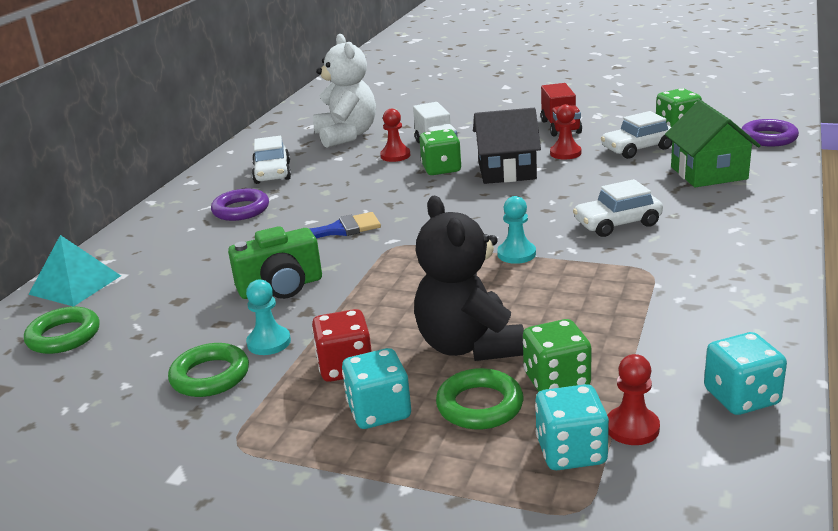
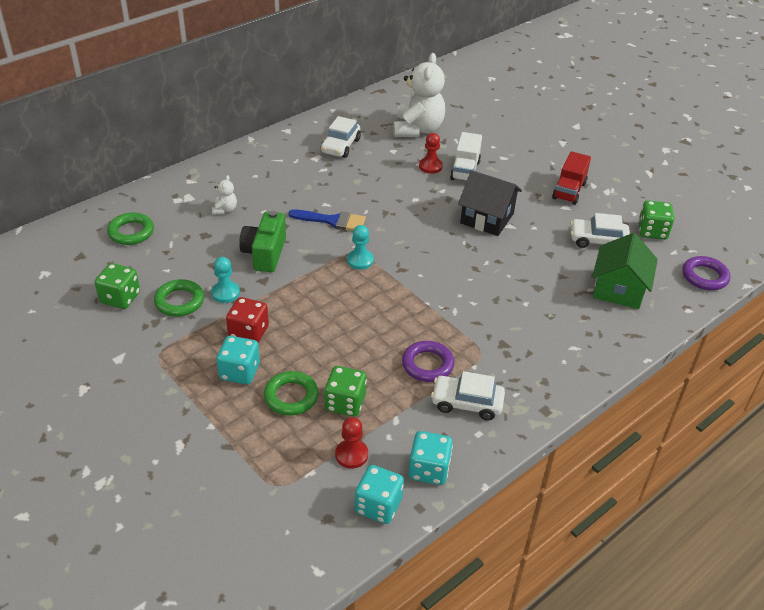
camera: 25 degrees right, 15 degrees up
(75, 285) = (162, 193): turquoise pyramid -> none
(182, 269) = (225, 210): none -> white teddy bear
(241, 210) = (295, 173): purple ring -> purple ring (427, 365)
(281, 287) = (265, 253): green camera -> green camera turned 90 degrees clockwise
(441, 169) = (447, 195): green dice -> green dice (120, 298)
(469, 346) = (324, 353): black teddy bear -> none
(516, 254) = (418, 297): turquoise pawn -> turquoise pawn (360, 260)
(565, 153) = (543, 220): red pawn -> none
(571, 452) = (307, 451): turquoise dice -> turquoise dice (378, 506)
(617, 223) = (506, 304): white car -> white car (467, 403)

